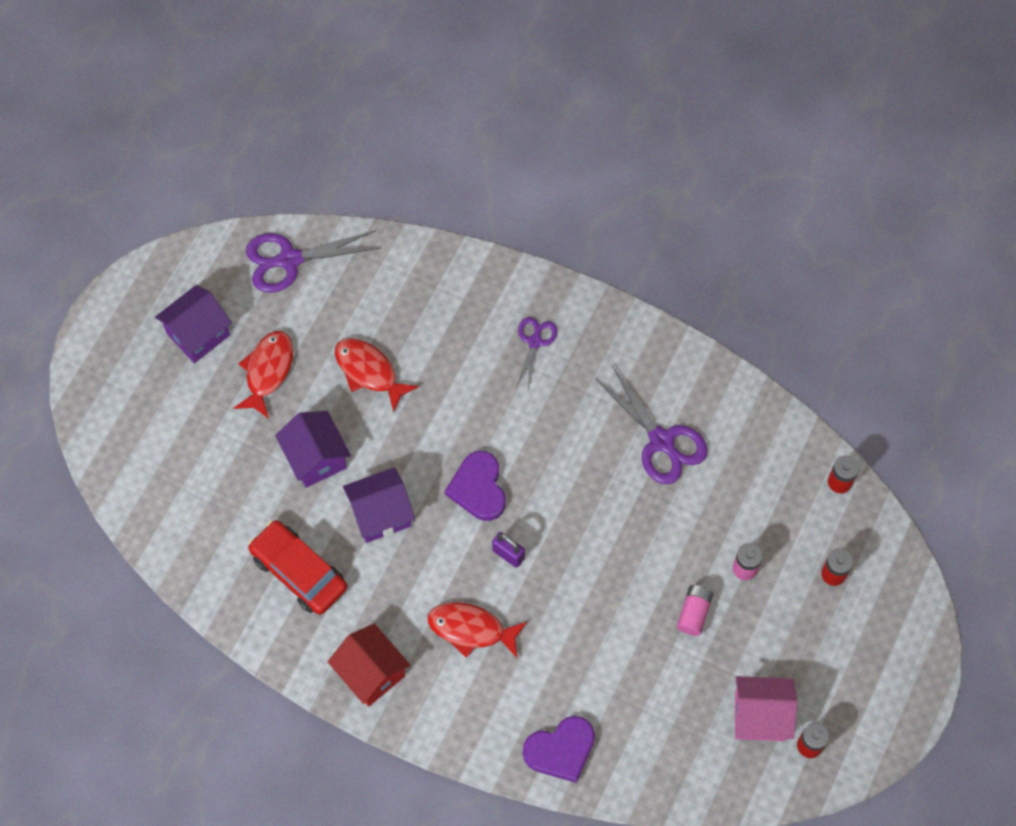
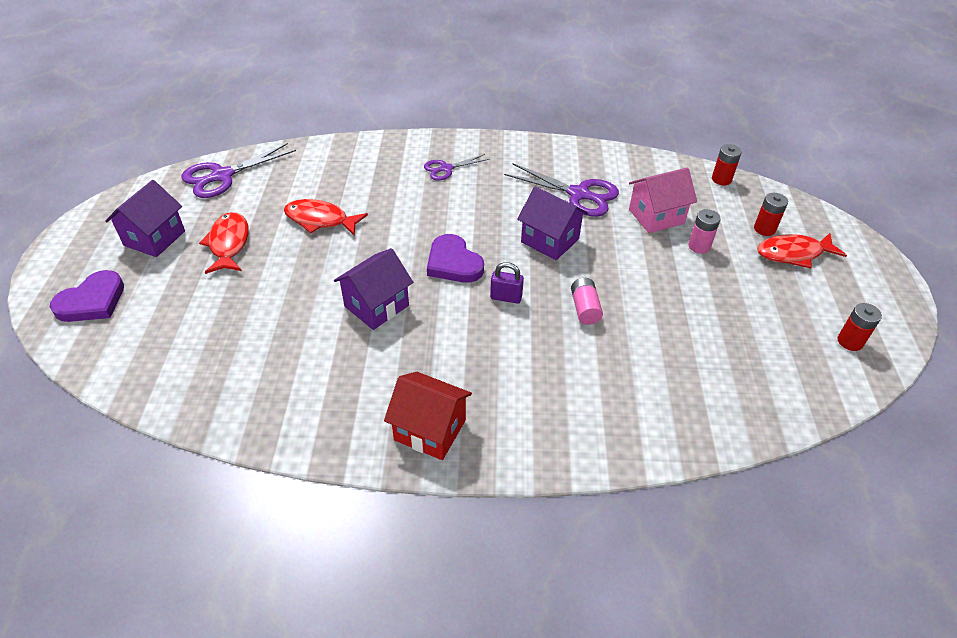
camera: 25 degrees left, 20 degrees down
(299, 571) = (317, 372): red car -> none
(316, 458) = (297, 286): purple house -> purple house (550, 240)
(471, 629) = (506, 361): red fish -> red fish (793, 254)
(535, 341) = (446, 169): purple scissors -> purple scissors turned 105 degrees counterclockwise
(560, 750) = (651, 426): purple heart -> purple heart (92, 301)
(694, 613) = (684, 286): pink battery -> pink battery (584, 308)
(760, 716) = (794, 336): pink house -> pink house (656, 216)

